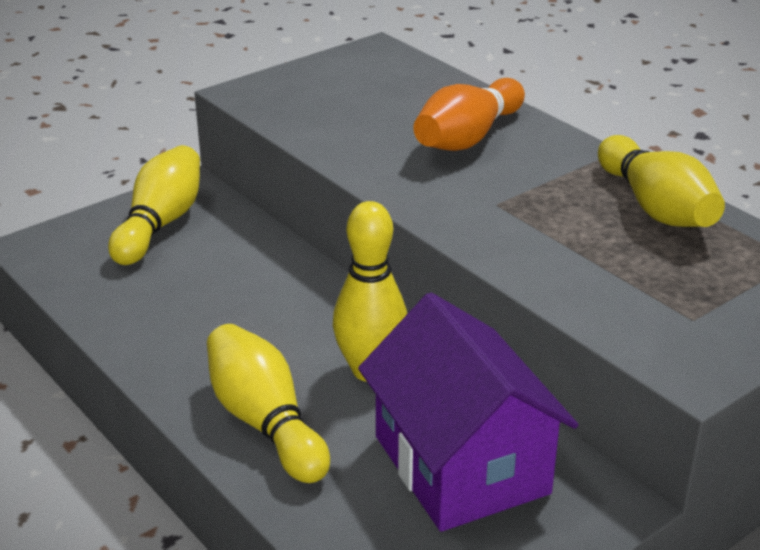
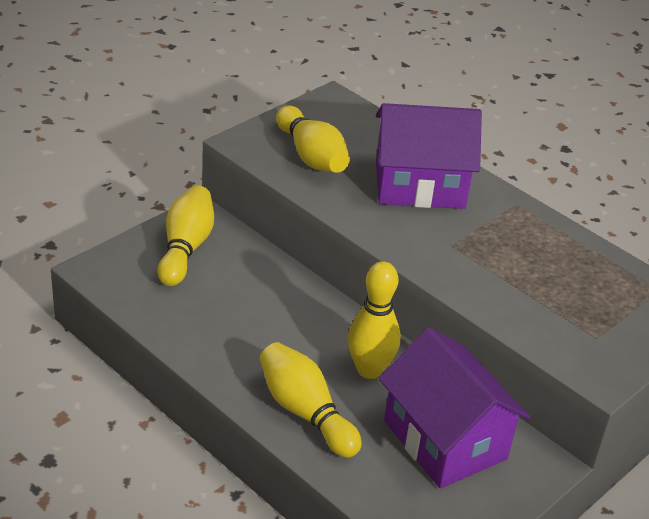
camera: 10 degrees left, 5 degrees up
(468, 137) = (419, 185): orange bowling pin -> purple house
(656, 207) = (561, 246): yellow bowling pin -> yellow bowling pin (311, 156)

